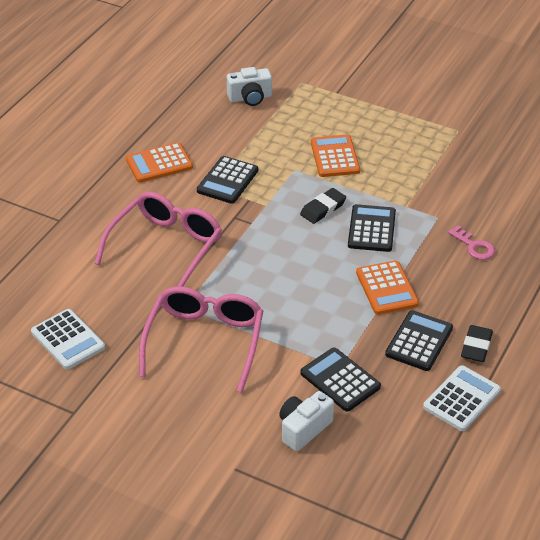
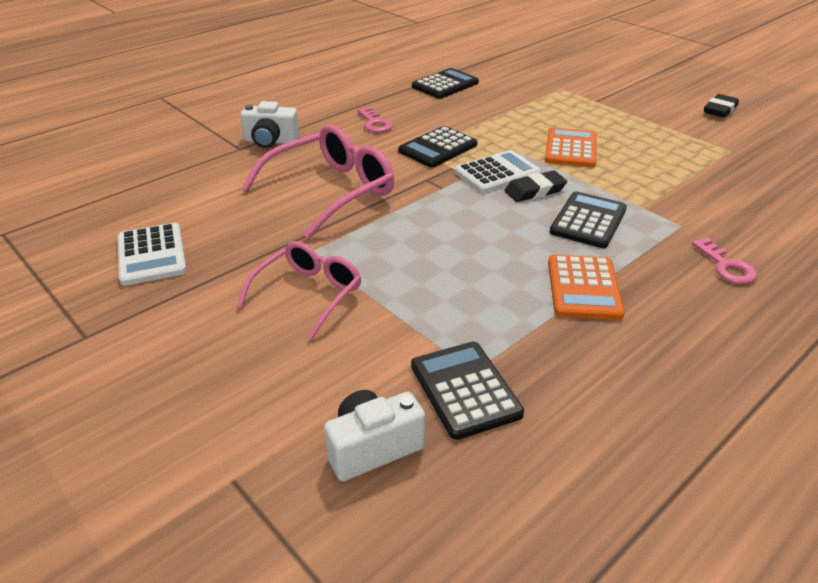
camera: 20 degrees right, 5 degrees down
(159, 163) = (375, 123): orange calculator -> pink key
(205, 341) = (308, 294): pink glasses -> pink glasses, size x0.65
(250, 98) = (500, 91): white camera -> white camera (271, 141)
(419, 341) = (608, 365): black calculator -> black calculator (445, 85)
(461, 399) = (655, 473): white calculator -> white calculator (497, 173)
(476, 346) = (700, 396): black eraser -> black eraser (720, 110)

